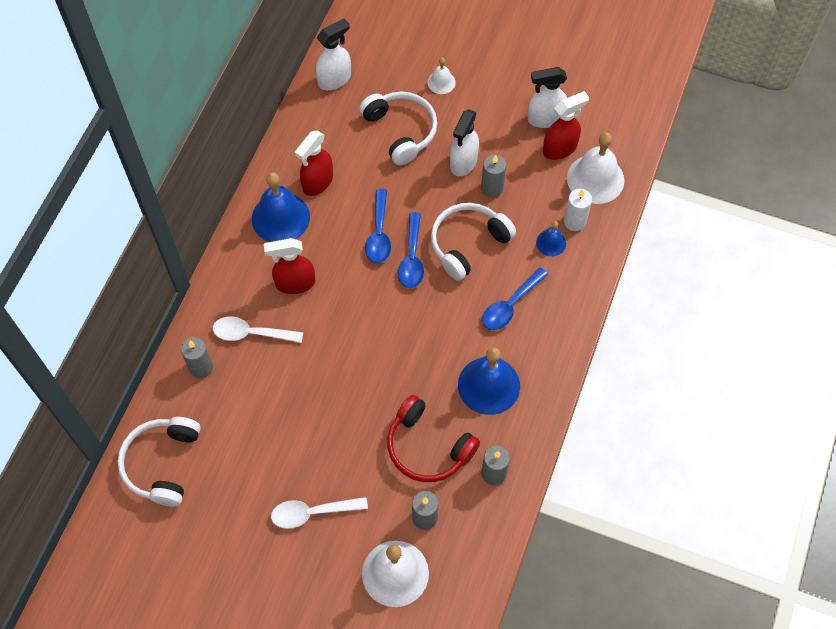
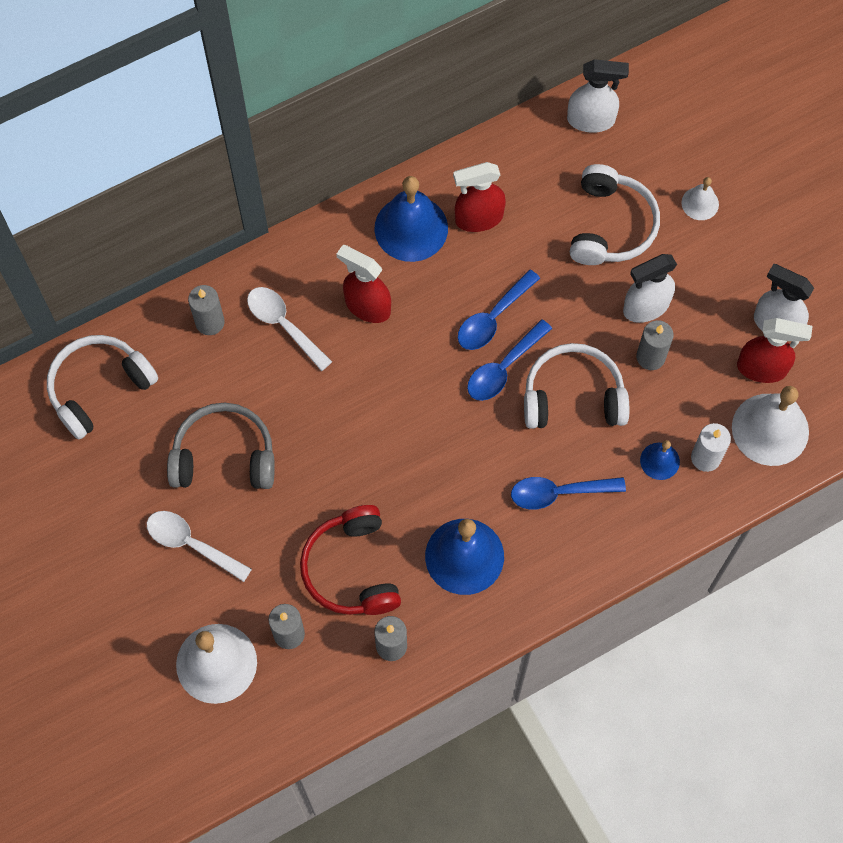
camera: 40 degrees right, 5 degrees up
(285, 442) = (224, 456): none -> grey headphones

